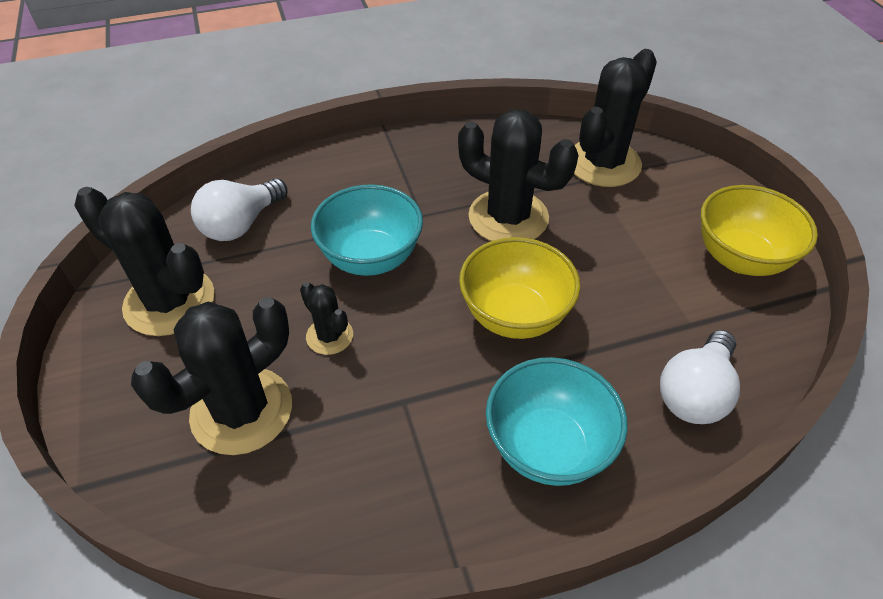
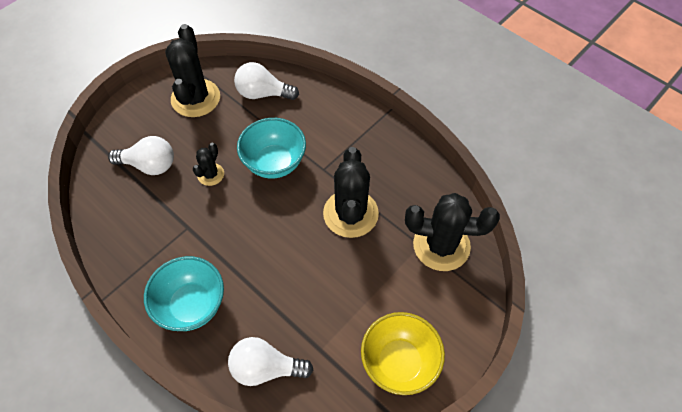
camera: 60 degrees right, 10 degrees up
(242, 410) = (149, 165): black cactus -> white light bulb
(514, 315) = (272, 252): yellow bowl -> none

